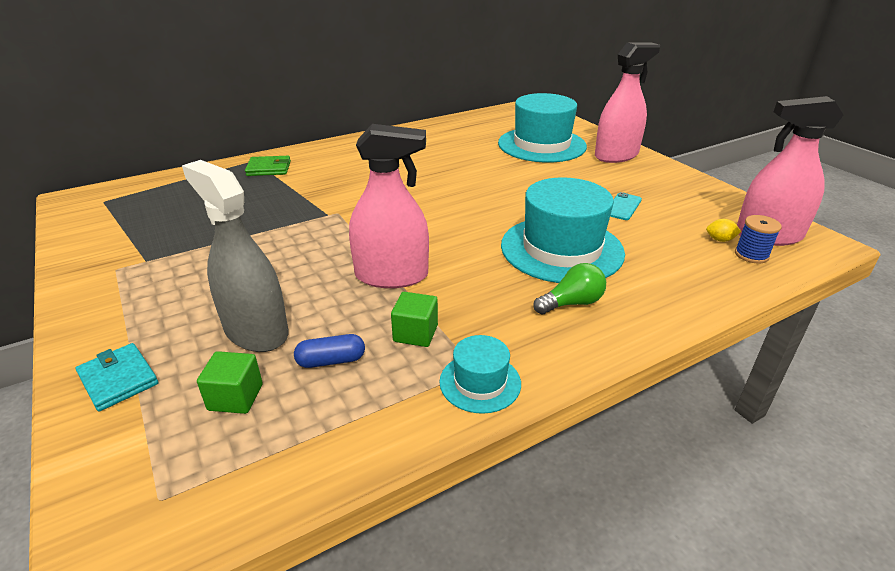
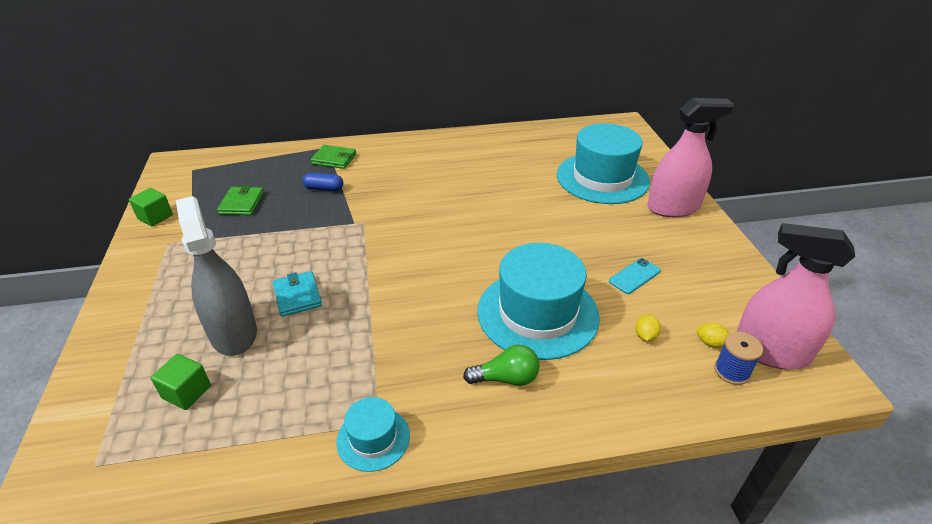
camera: 20 degrees right, 5 degrees up
(118, 379) = (120, 350): turquoise wallet -> turquoise wallet (297, 296)
(186, 219) = (241, 203): none -> green wallet
(331, 361) = (271, 379): blue capsule -> blue capsule (324, 188)
(391, 276) = (368, 304): pink spray bottle -> none
(415, 333) = (351, 371): green cube -> green cube (155, 217)
(665, 246) = (645, 336): none -> yellow lemon

